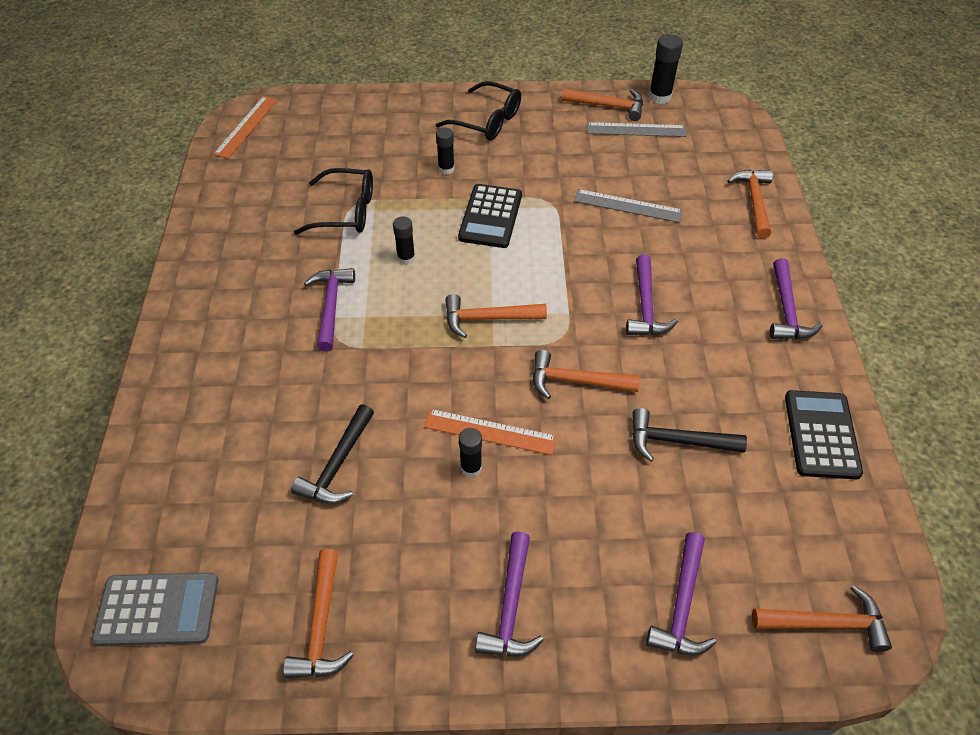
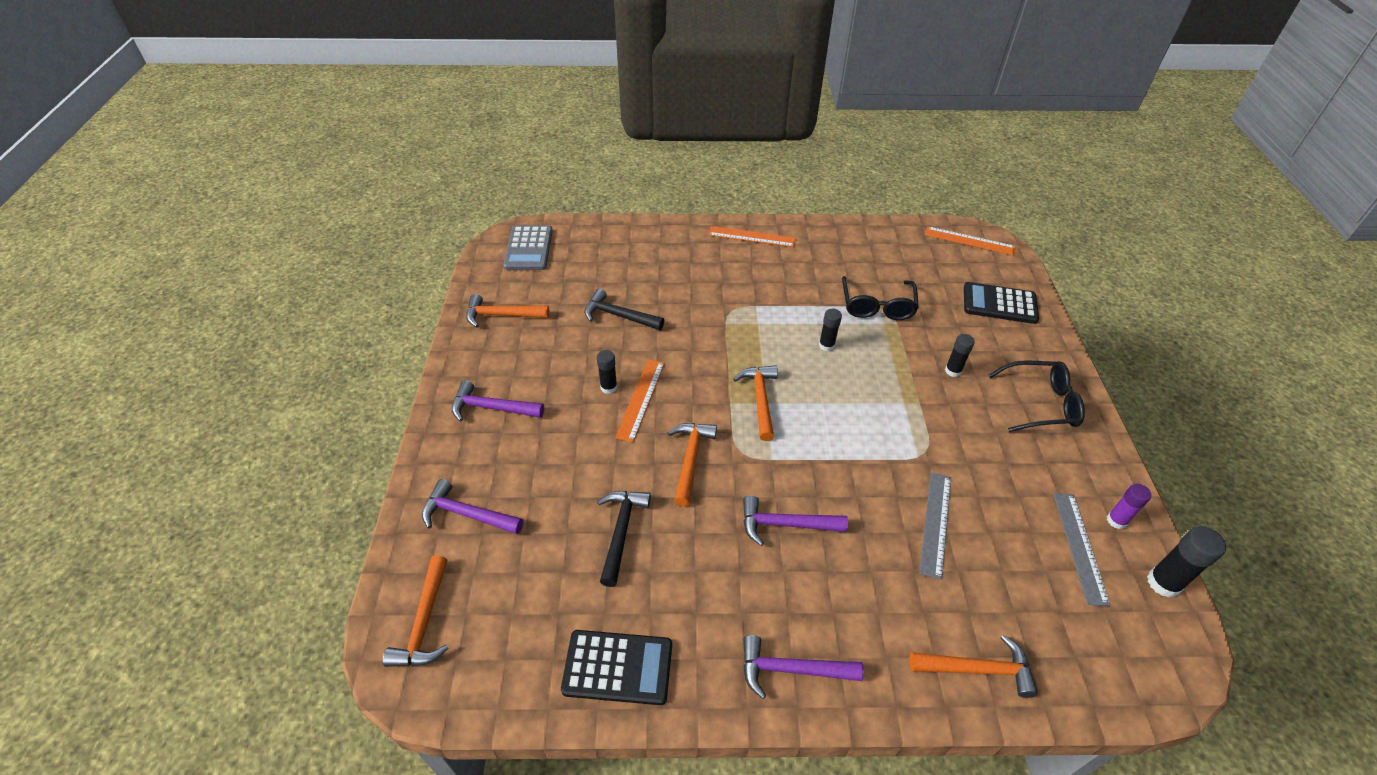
camera: 90 degrees right, 5 degrees down
(194, 316) = (752, 236): none -> orange ruler
(331, 306) = (767, 304): purple hammer -> none
(487, 121) = (1041, 403): black glasses -> black glasses turned 120 degrees counterclockwise
(490, 216) = (891, 403): black calculator -> black calculator (999, 304)
(608, 106) = (1116, 520): orange hammer -> purple glue stick

